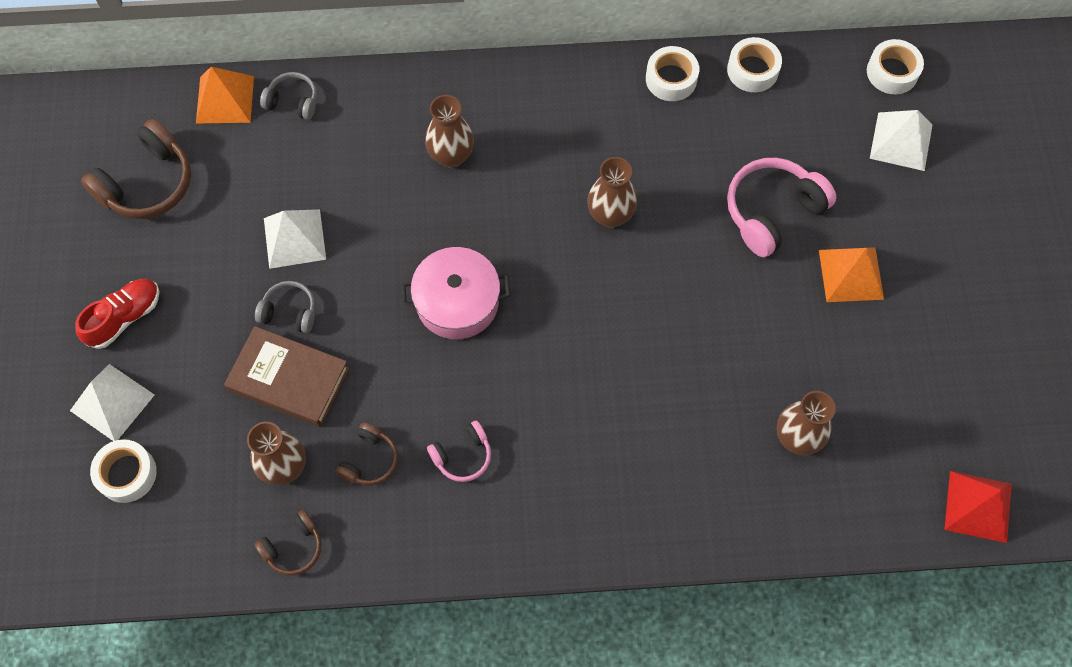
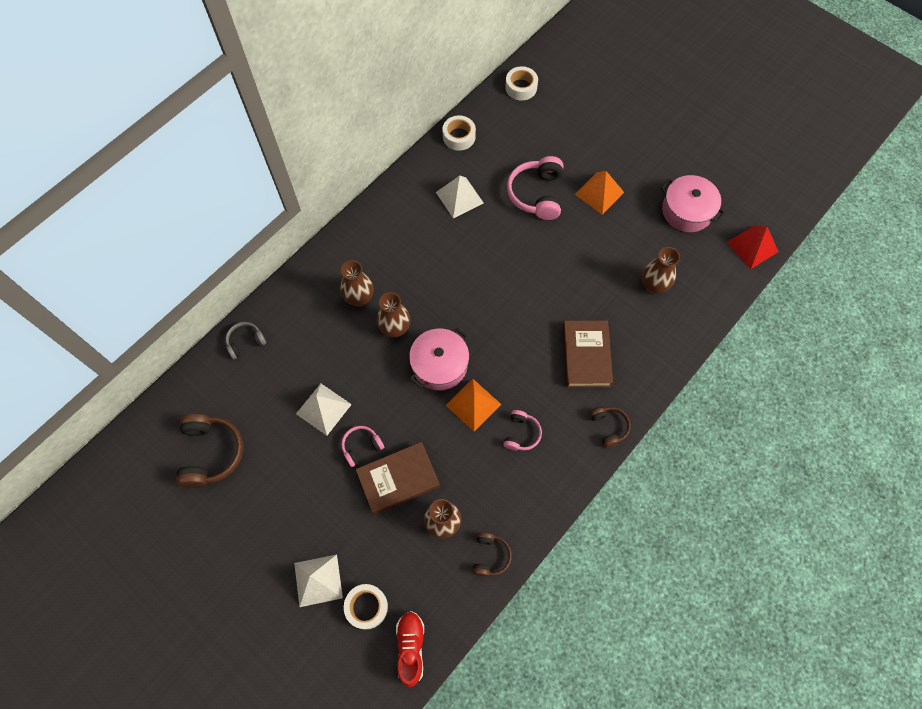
camera: 45 degrees left, 0 degrees up
(125, 317) = (276, 532): red shoe -> red shoe (410, 647)
(225, 99) = (206, 373): orange pyramid -> orange pyramid (473, 404)
(289, 312) = (361, 447): grey headphones -> pink headphones
(369, 460) = (480, 479): brown headphones -> brown headphones (609, 427)
(610, 215) = (466, 259): brown vase -> brown vase (395, 328)
(626, 441) = (586, 356): none -> brown book
(671, 79) = (426, 171): white tape -> none
(901, 141) = (557, 115): white pyramid -> white pyramid (459, 197)
(940, 390) = (687, 211): none -> pink pot

